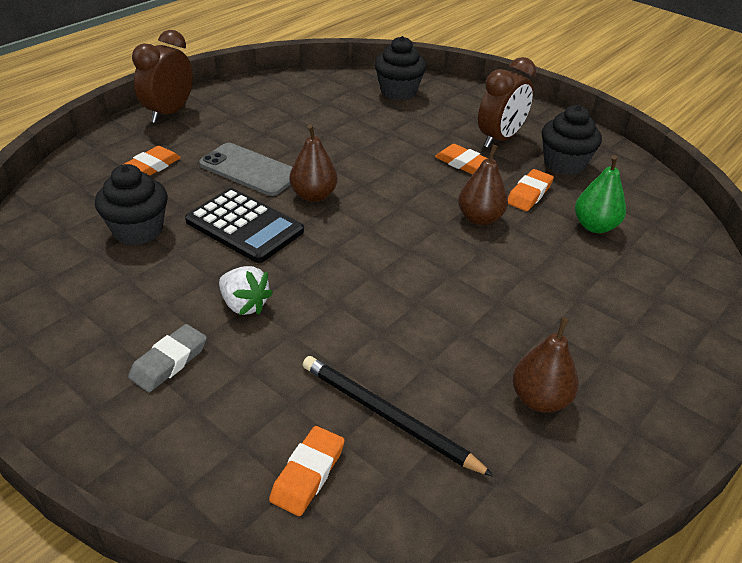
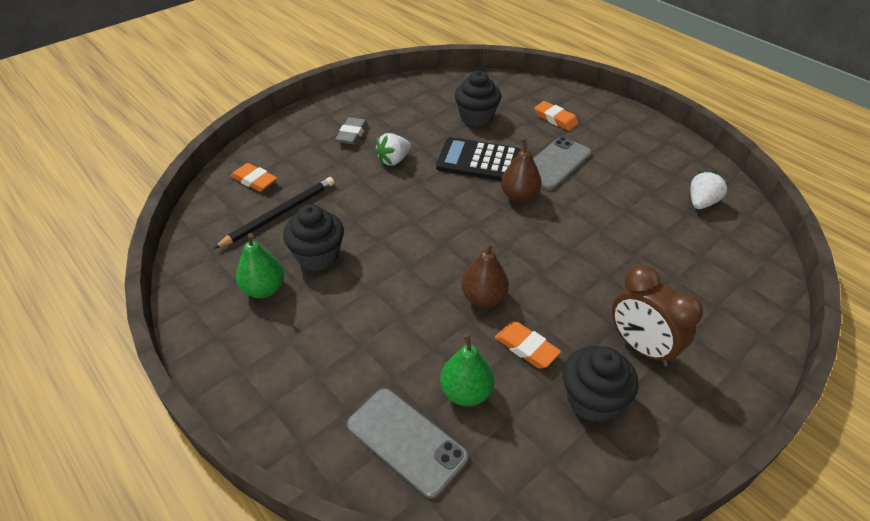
camera: 100 degrees right, 5 degrees up
(169, 113) = (639, 123): brown clock -> none
(169, 362) = (352, 134): grey eraser -> grey eraser turned 60 degrees clockwise
(244, 226) = (478, 161): black calculator -> black calculator turned 60 degrees clockwise
(309, 94) = (701, 202): none -> white strawberry
(398, 91) = (734, 271): black cupcake -> black cupcake (318, 256)
(463, 163) = (582, 303): orange eraser -> none
(539, 399) = (264, 289): brown pear -> green pear
(663, 257) = (406, 441): none -> grey phone

